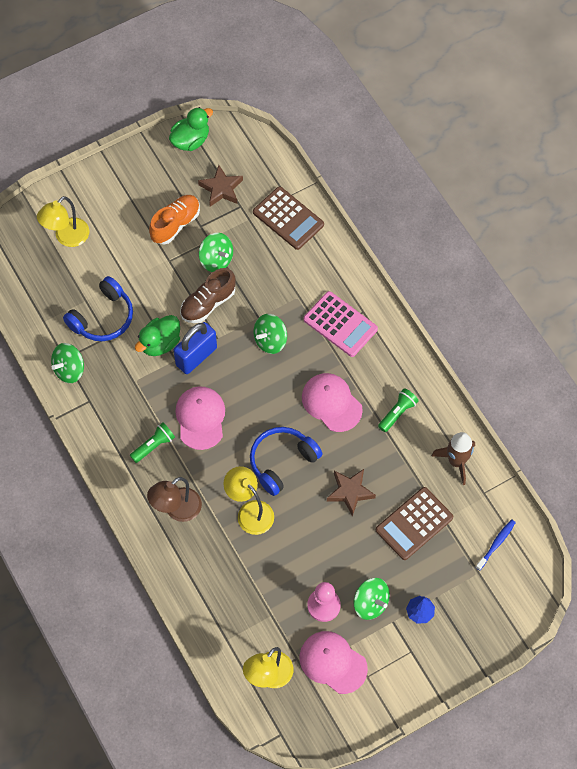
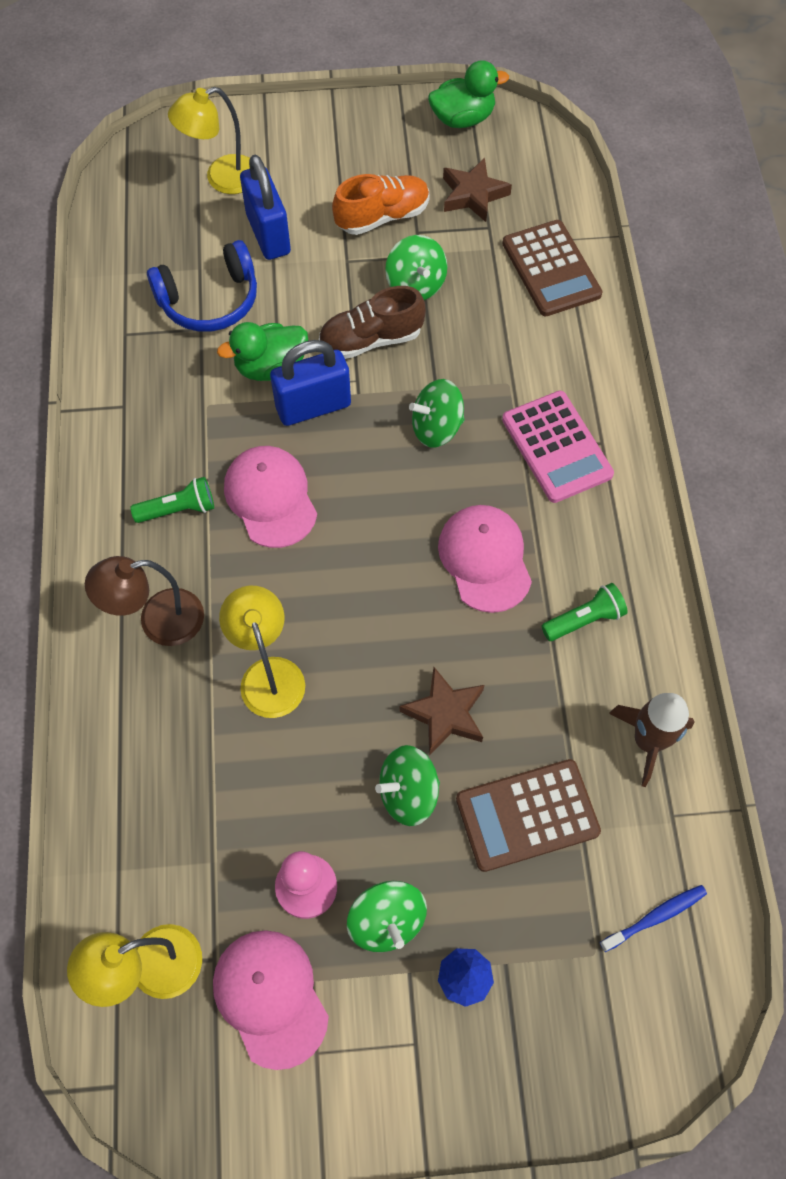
camera: 25 degrees right, 0 degrees up
(69, 369) = (121, 352): green spinning top -> green spinning top (408, 793)
(114, 262) = (268, 234): none -> blue padlock
(200, 418) = (270, 498): pink cap -> pink cap turned 45 degrees counterclockwise
(282, 462) = (360, 618): blue headphones -> none

